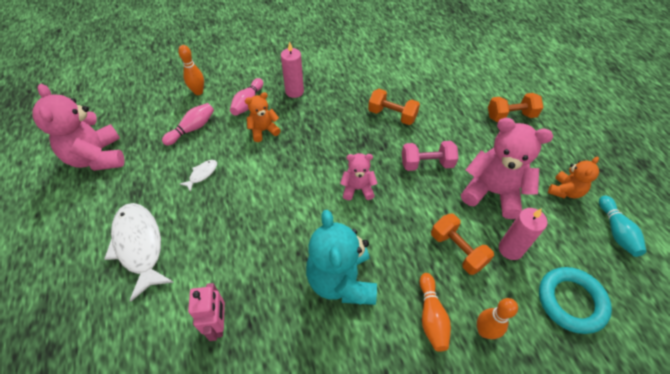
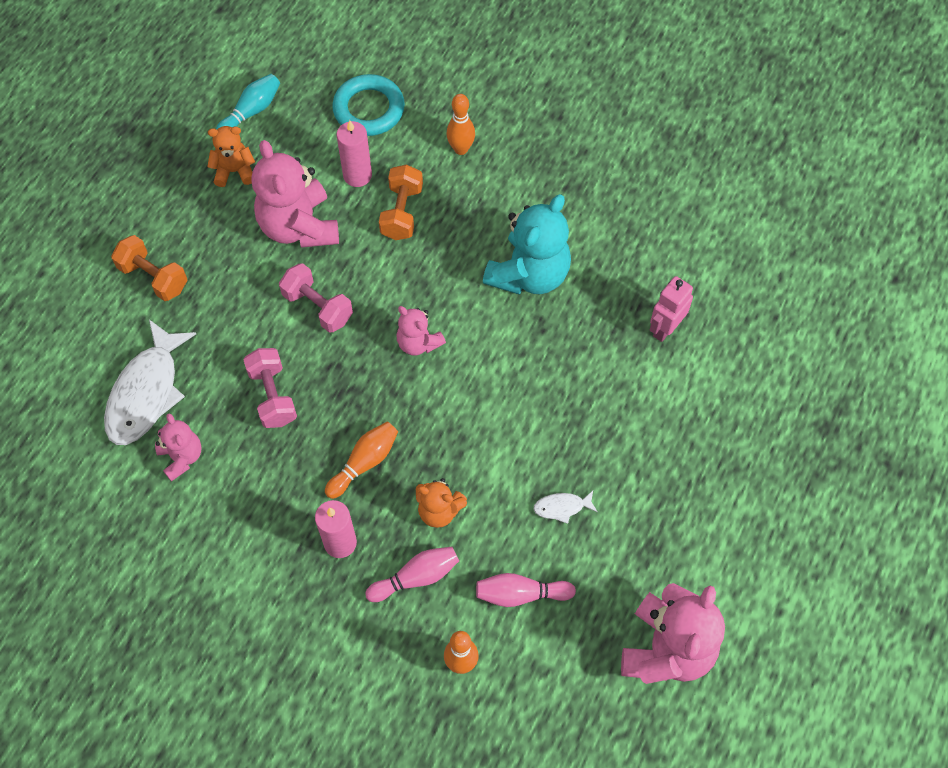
camera: 135 degrees left, 10 degrees up
(139, 246) = (688, 469): white fish -> white fish (146, 392)
(392, 115) = (273, 396): orange dumbbell -> pink dumbbell
(395, 72) = (182, 457): none -> pink teddy bear
(431, 316) = (488, 190): orange bowling pin -> orange bowling pin (364, 463)

